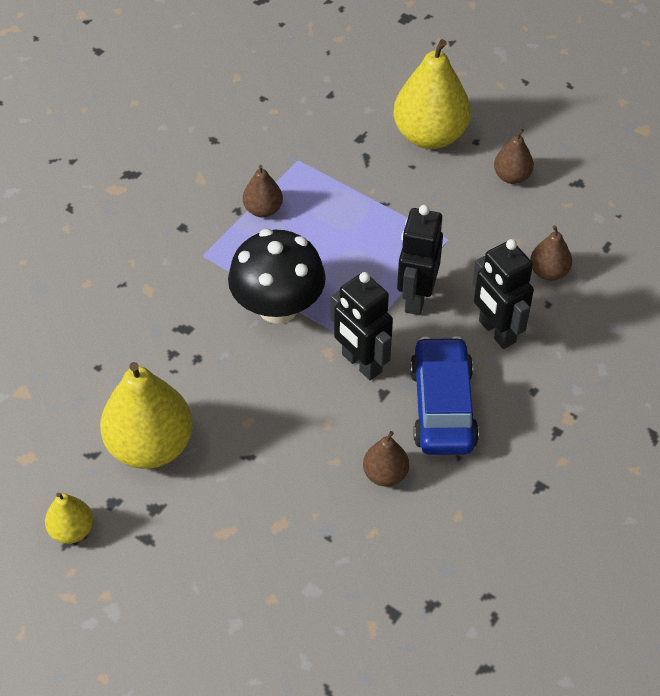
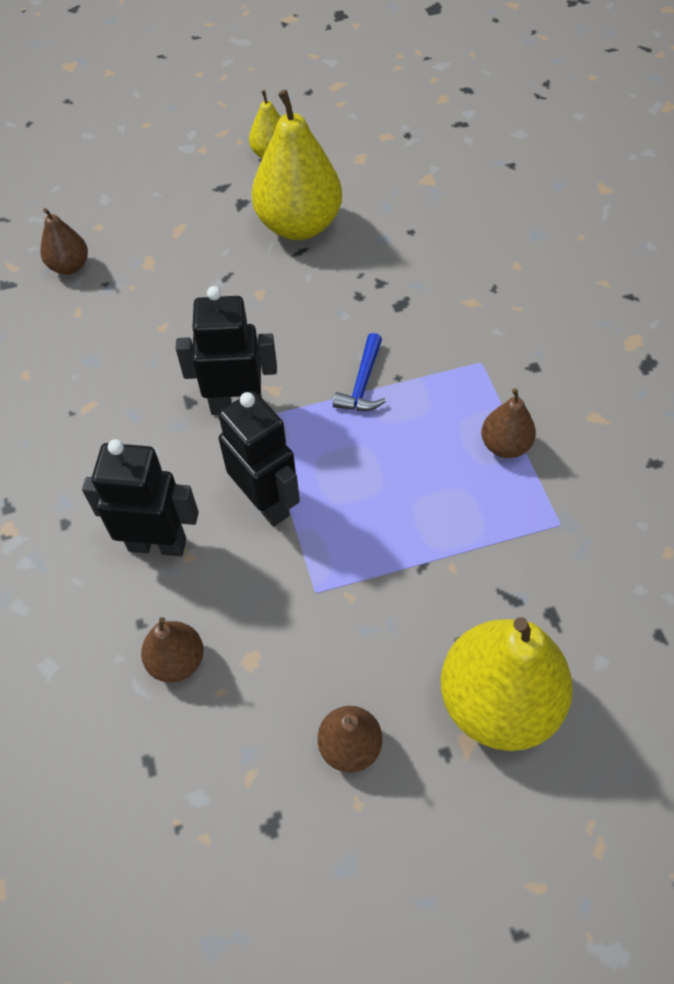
camera: 130 degrees right, 5 degrees up
(278, 307) = (362, 383): black mushroom -> blue hammer
(385, 474) = (114, 351): brown pear -> brown pear (69, 266)
(442, 407) = (128, 436): blue car -> none

